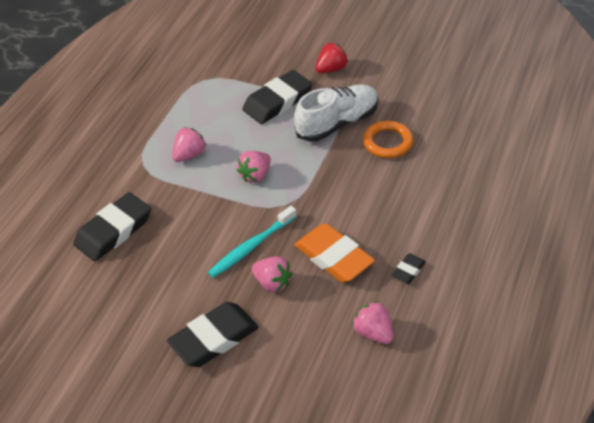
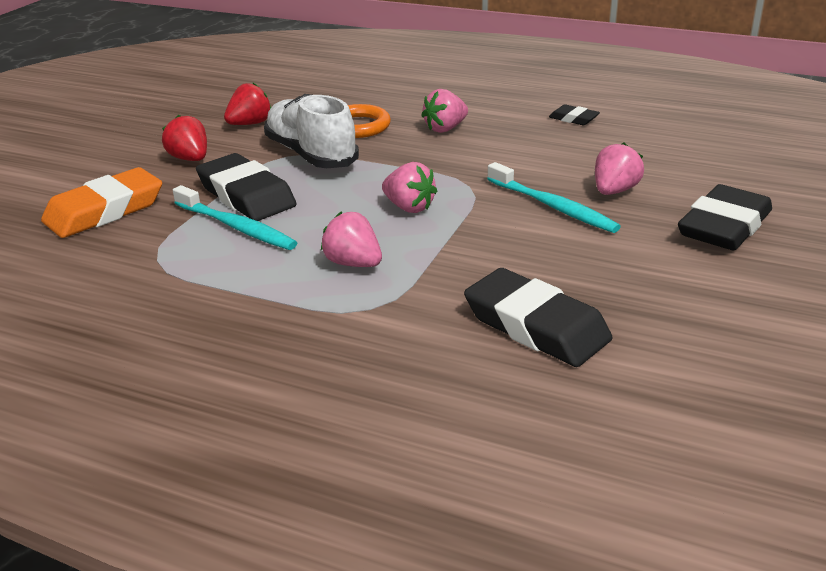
camera: 90 degrees left, 15 degrees down
(214, 338) = (724, 226): black eraser -> black eraser turned 75 degrees clockwise
(237, 103) = (236, 227): none -> turquoise toothbrush
(334, 257) = (561, 156): orange eraser -> orange eraser (104, 211)
(373, 333) = (670, 136): pink strawberry -> pink strawberry (445, 129)
(390, 87) = (250, 124): none -> red strawberry

